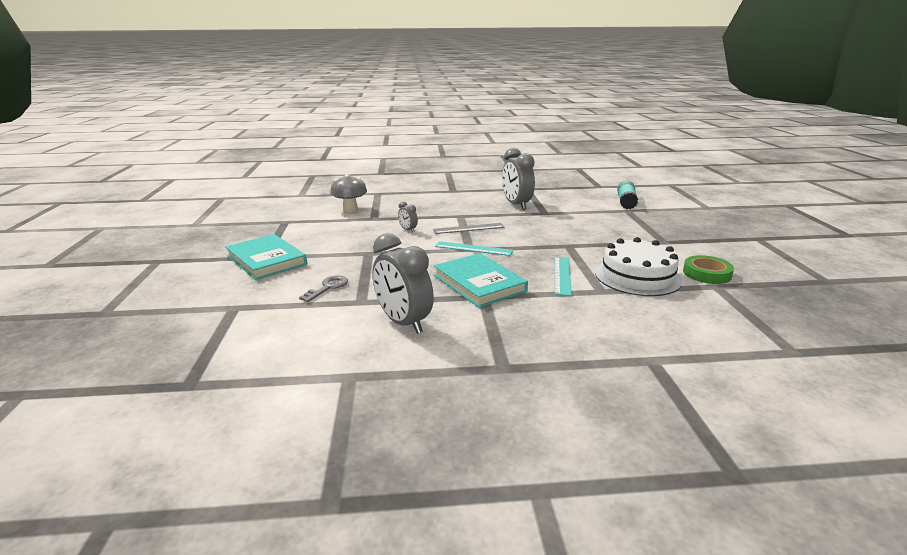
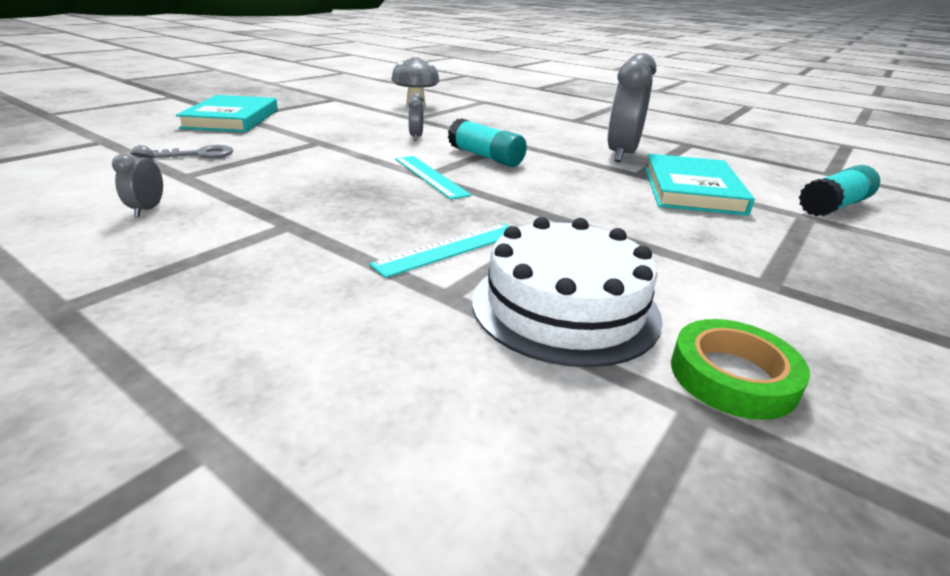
camera: 40 degrees right, 5 degrees up
(403, 322) = (147, 210): grey clock -> grey clock, size x0.46
(468, 228) = (485, 157): grey ruler -> turquoise glue stick
(479, 283) = (326, 210): turquoise book -> turquoise book (691, 190)

